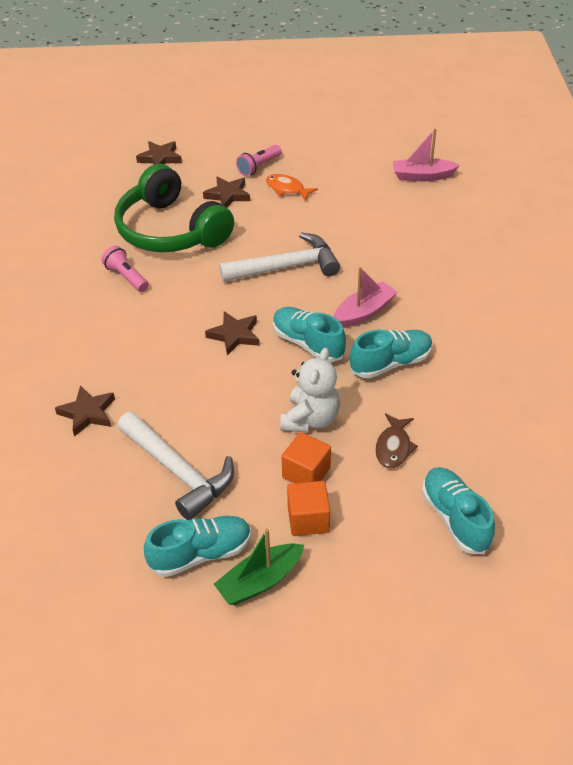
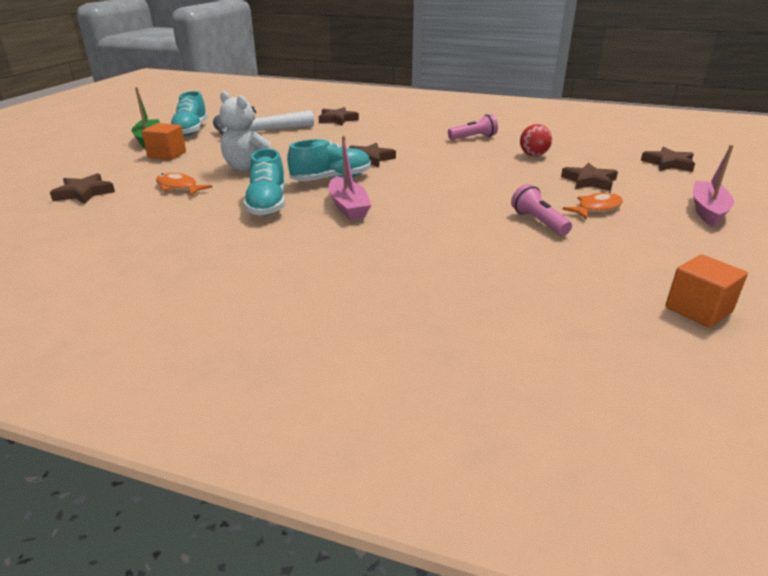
camera: 110 degrees right, 15 degrees down
(170, 230) = (533, 155): green headphones -> red ball
(259, 167) = (649, 202): pink flashlight -> pink flashlight (538, 222)
(286, 267) = (447, 187): white hammer -> none
(306, 473) = (203, 159): orange cube -> orange cube (698, 310)
(393, 447) = (179, 187): brown fish -> orange fish
(422, 176) = (616, 303): pink boat -> pink boat (707, 211)
(455, 518) = (84, 193): turquoise shoe -> brown star

